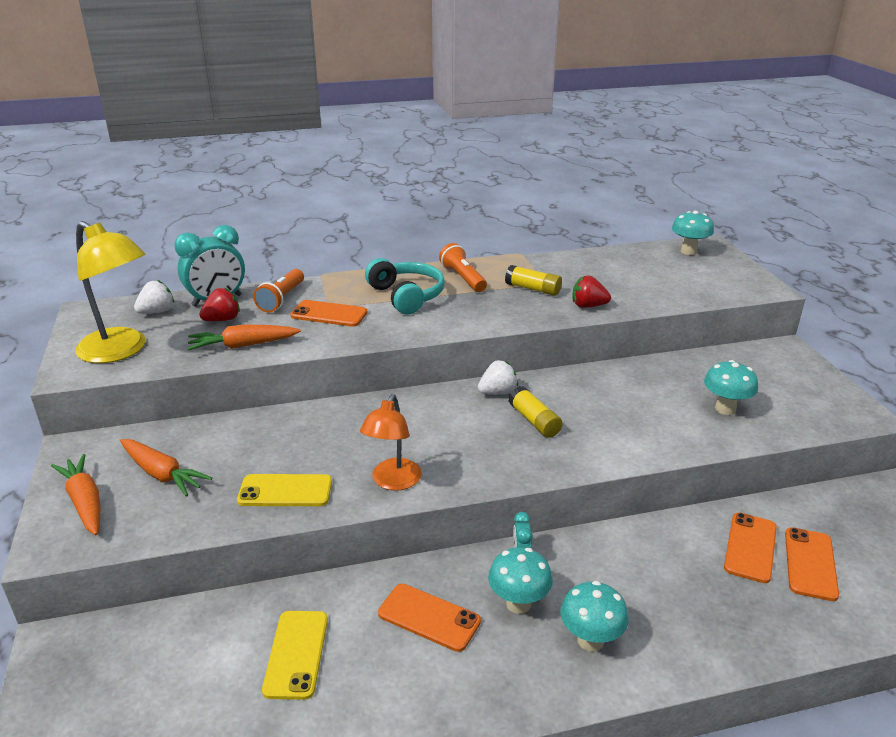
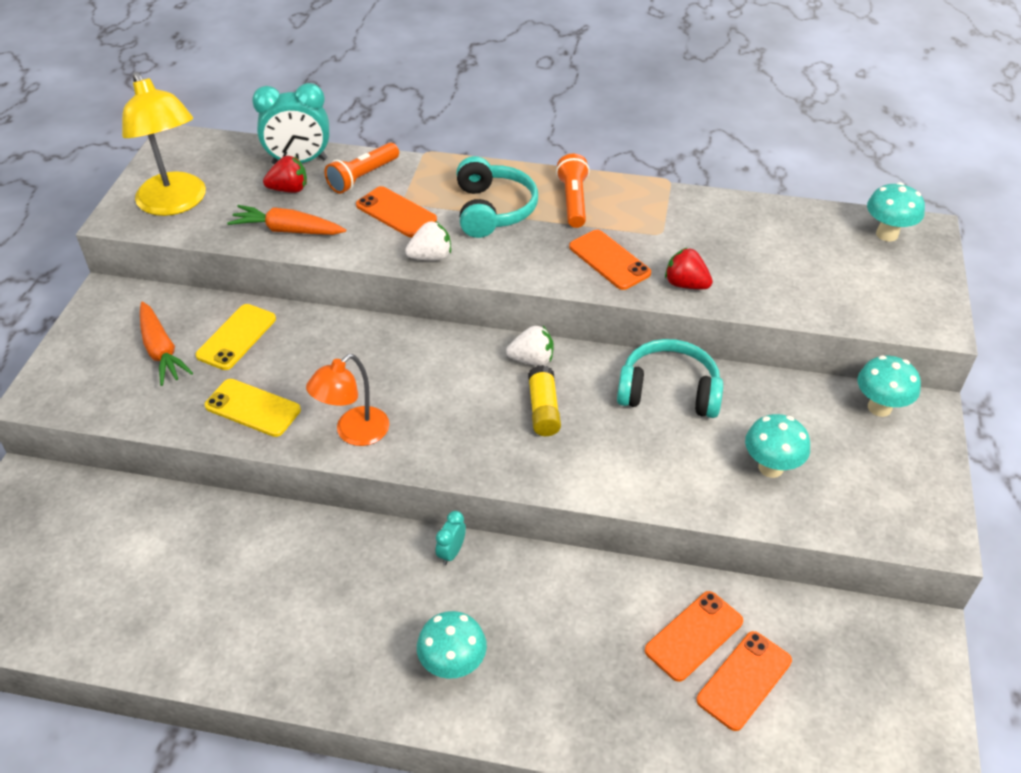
camera: 25 degrees right, 15 degrees up
(85, 502) = (85, 359): orange carrot -> none
(157, 312) = (235, 160): white strawberry -> white strawberry (431, 257)
(296, 654) = (195, 569): yellow phone -> yellow phone (236, 337)
(429, 617) = (325, 581): orange phone -> orange phone (609, 260)
(518, 604) = (414, 600): turquoise mushroom -> turquoise mushroom (879, 407)
(533, 289) = (641, 240): yellow glue stick -> none
(614, 384) = (668, 391): none -> turquoise headphones

